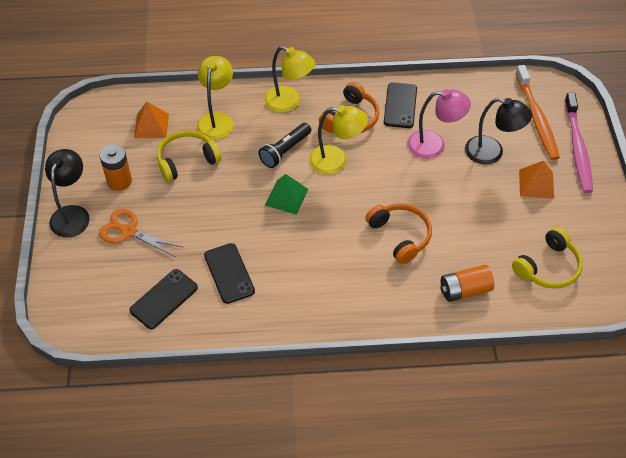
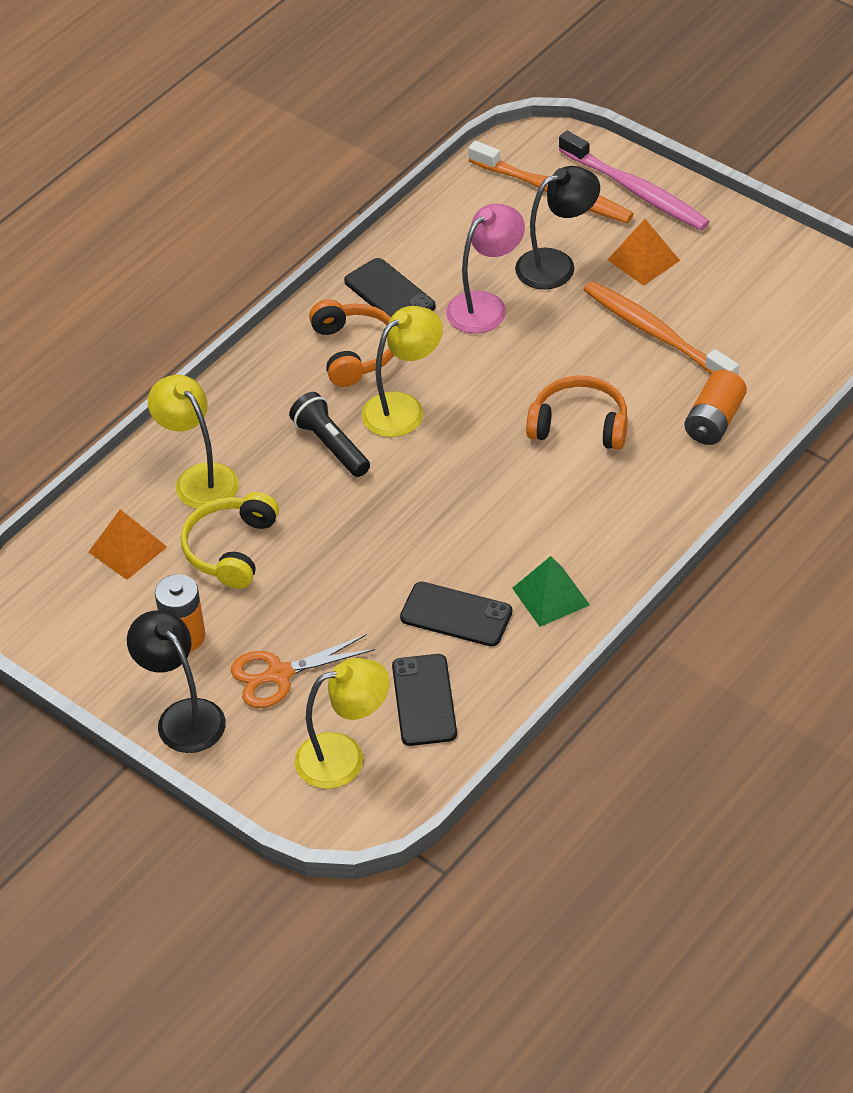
camera: 45 degrees left, 5 degrees down
(285, 151) = (330, 445): black flashlight -> black flashlight turned 150 degrees clockwise
(286, 197) = (403, 489): green pyramid -> green pyramid (550, 596)
(289, 102) = (257, 391): yellow lamp -> yellow lamp (344, 757)
(494, 223) = (655, 333): none -> orange toothbrush
(548, 267) = (762, 331): yellow headphones -> none

